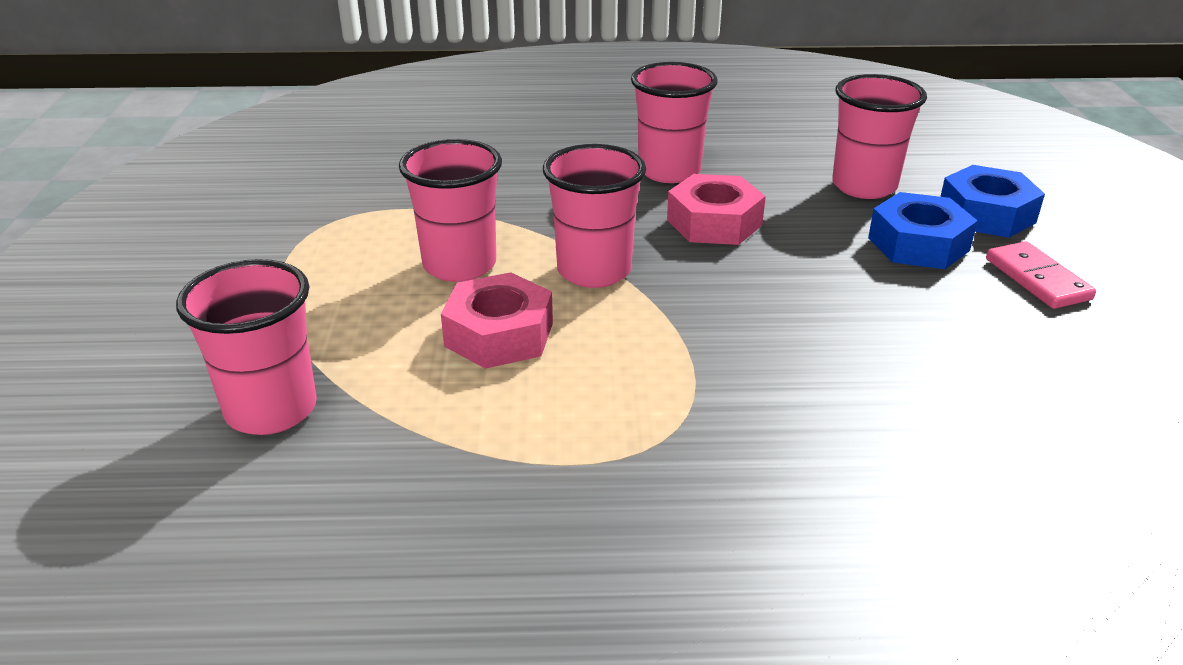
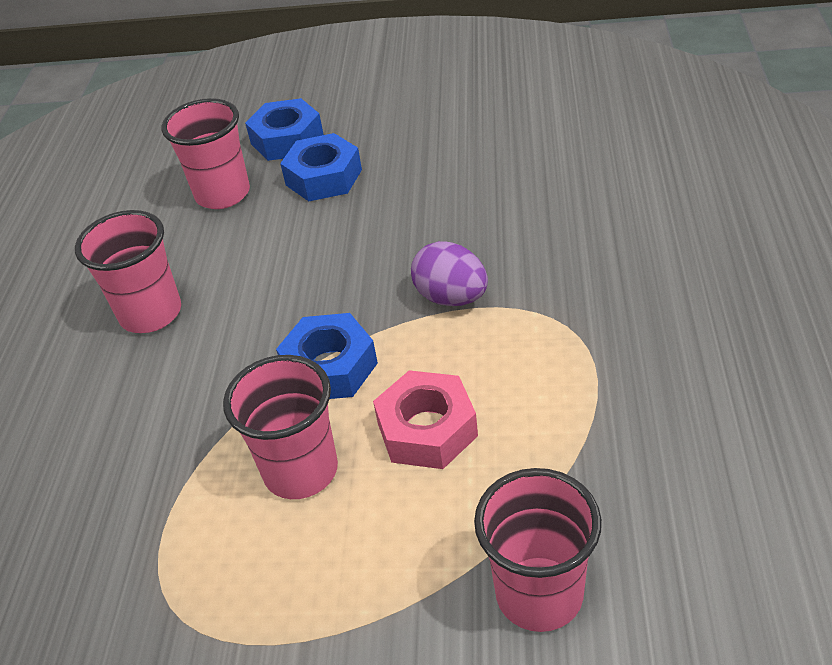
camera: 80 degrees left, 10 degrees up
(594, 271) = (330, 367): pink cup -> blue nut
(708, 345) = (451, 297): none -> purple egg
(714, 222) = (261, 286): pink nut -> none
(1037, 279) = (382, 132): pink domino -> none

